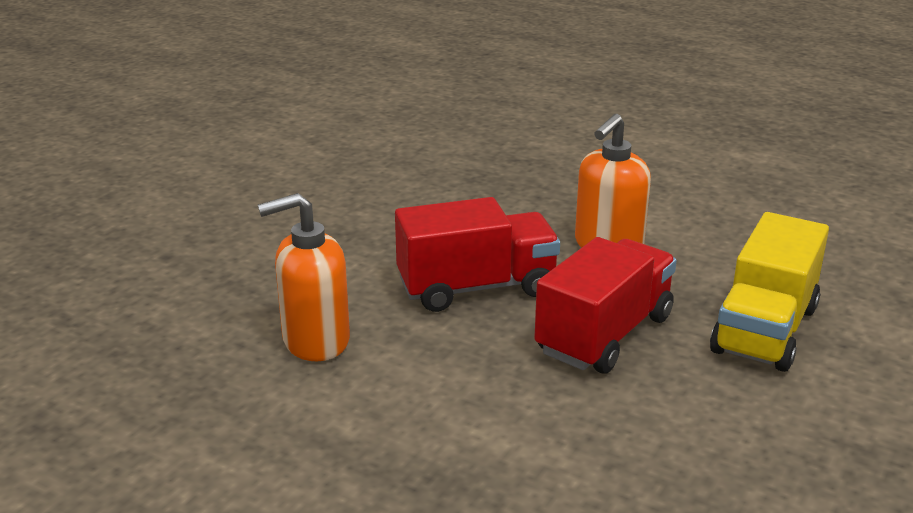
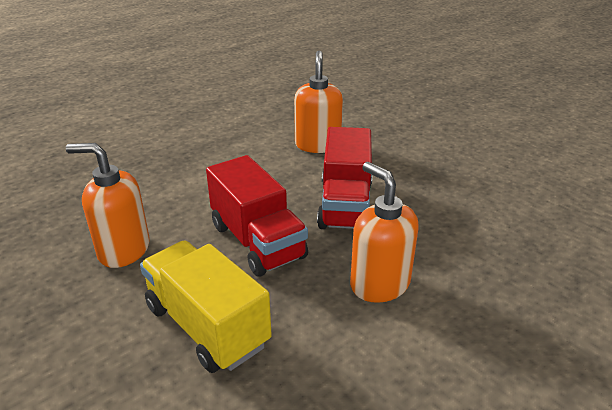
camera: 110 degrees right, 5 degrees up
(718, 441) = (123, 250): none -> orange soap dispenser

